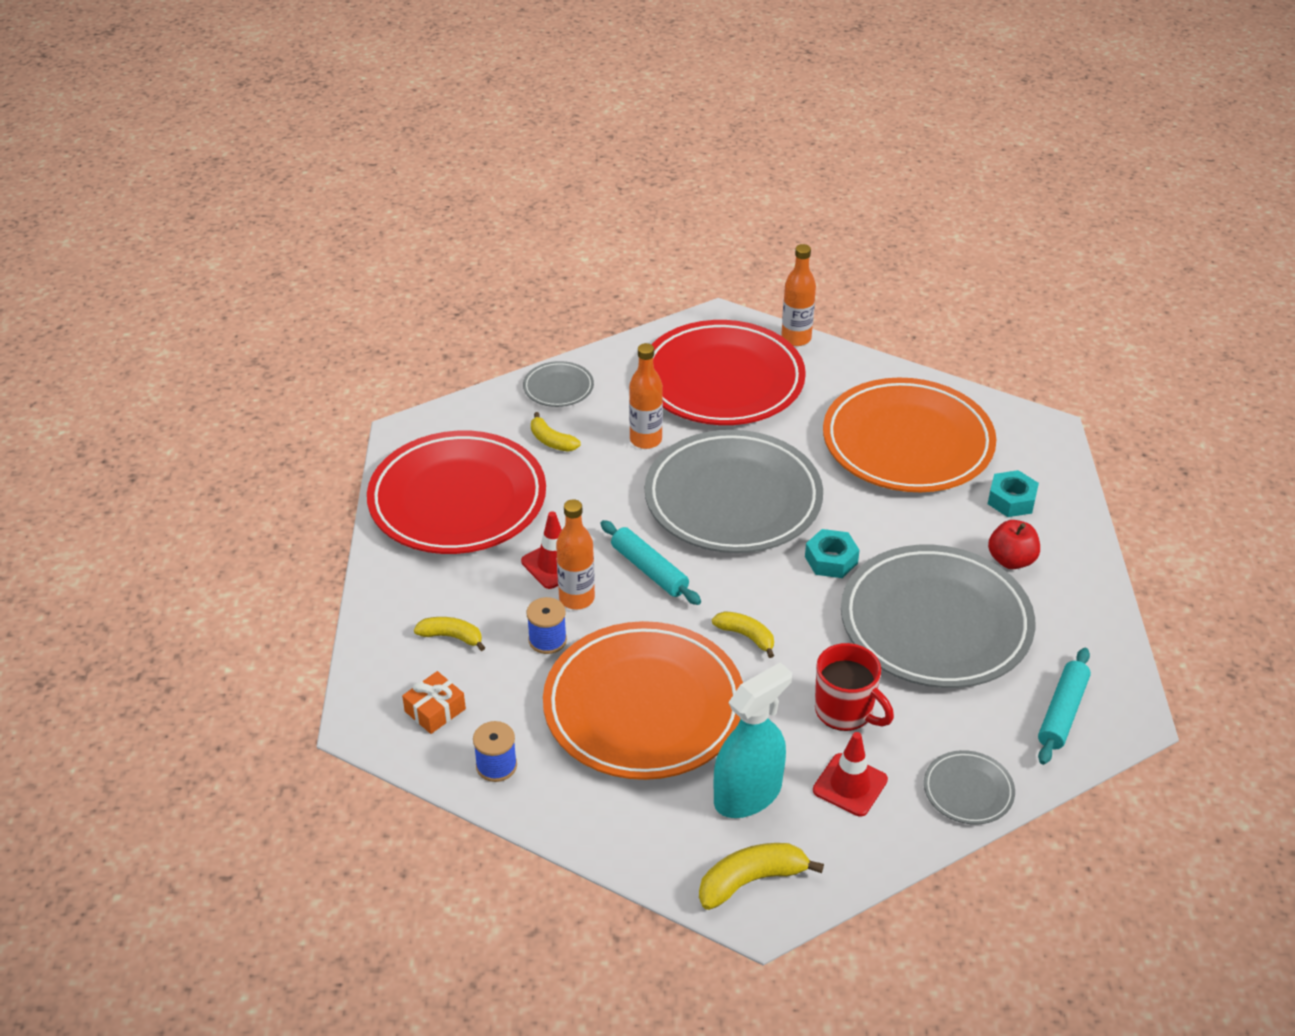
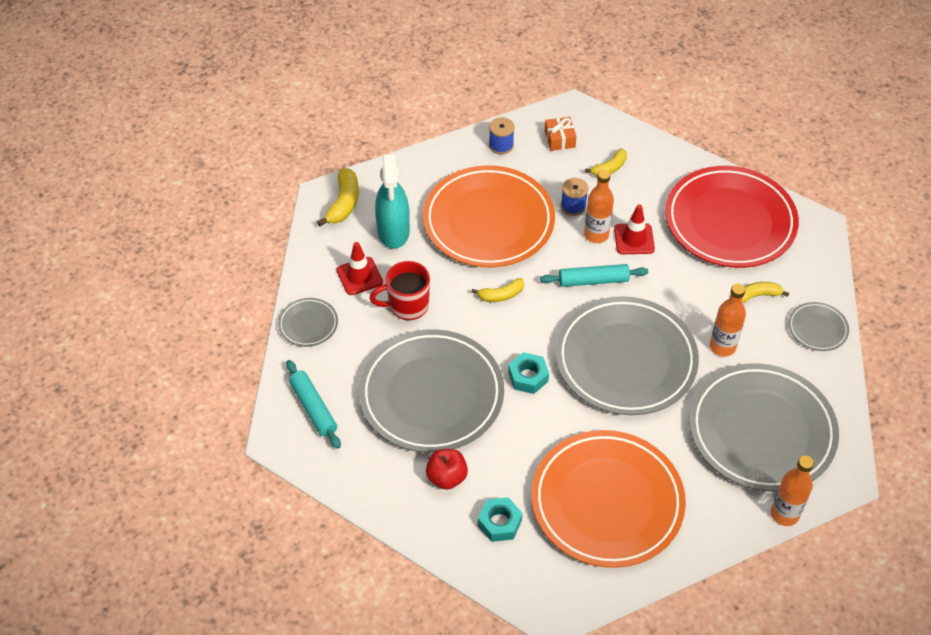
camera: 125 degrees right, 10 degrees up
(722, 380) = (761, 431): red plate -> grey plate

